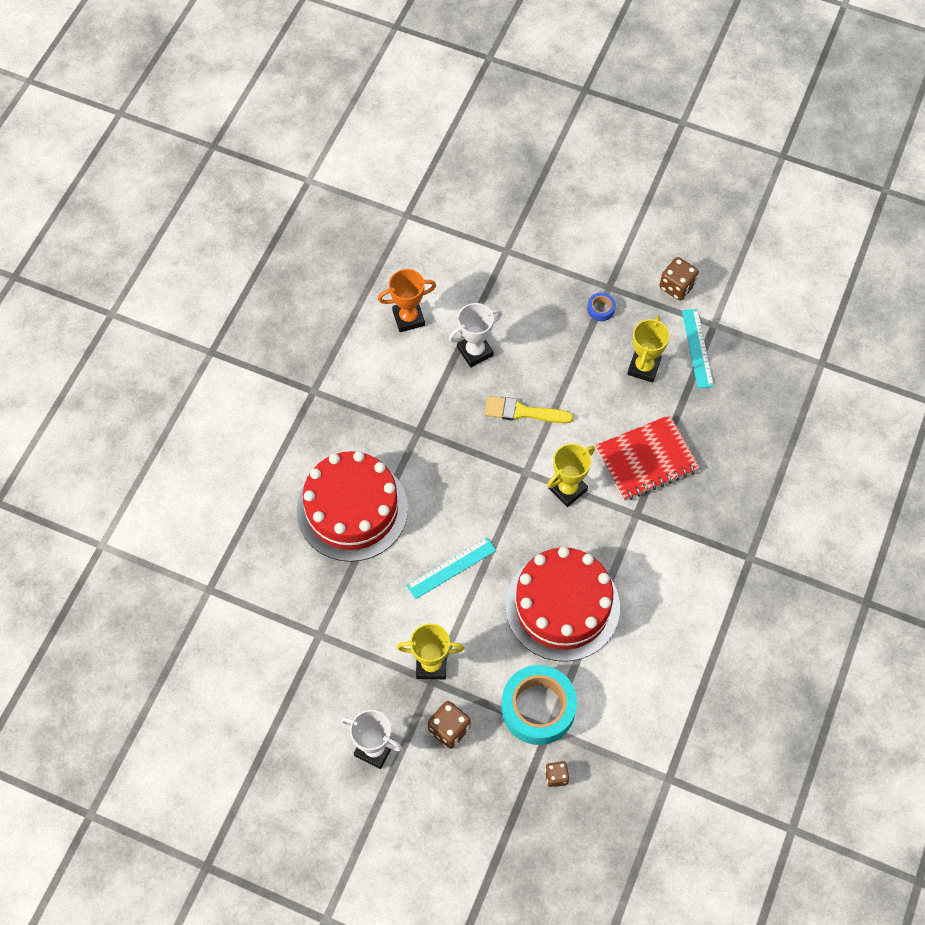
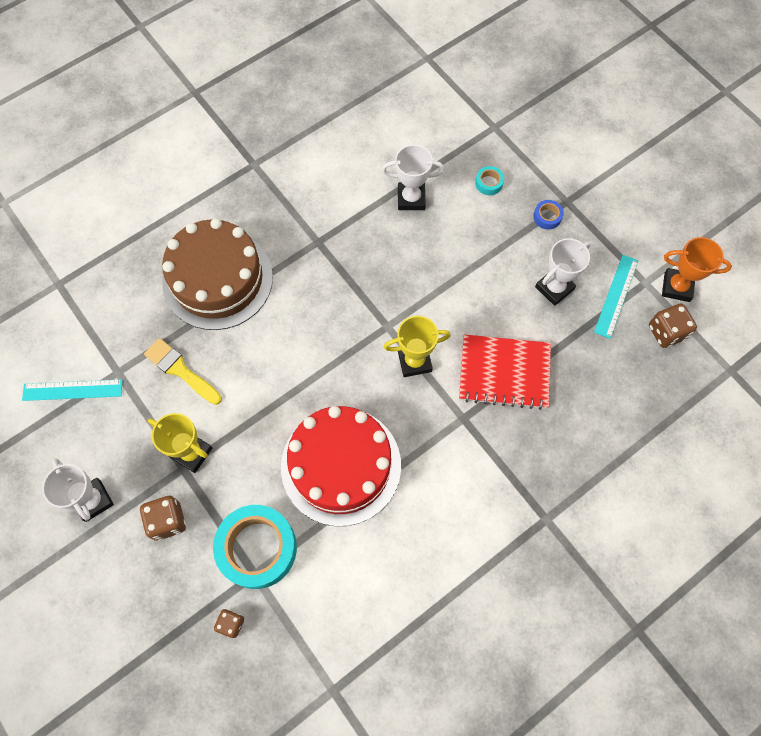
camera: 30 degrees right, 5 degrees up
(352, 509) = (217, 279): red cake -> brown cake
(408, 318) = (373, 143): orange trophy -> orange trophy (676, 287)
(451, 568) = (266, 376): turquoise ruler -> turquoise ruler (72, 390)
(522, 412) = (419, 272): yellow brush -> yellow brush (180, 370)
(533, 304) = (489, 183): none -> turquoise tape
(643, 367) = (554, 288): yellow trophy -> white trophy
(677, 287) = (630, 231): brown dice -> brown dice (666, 332)

